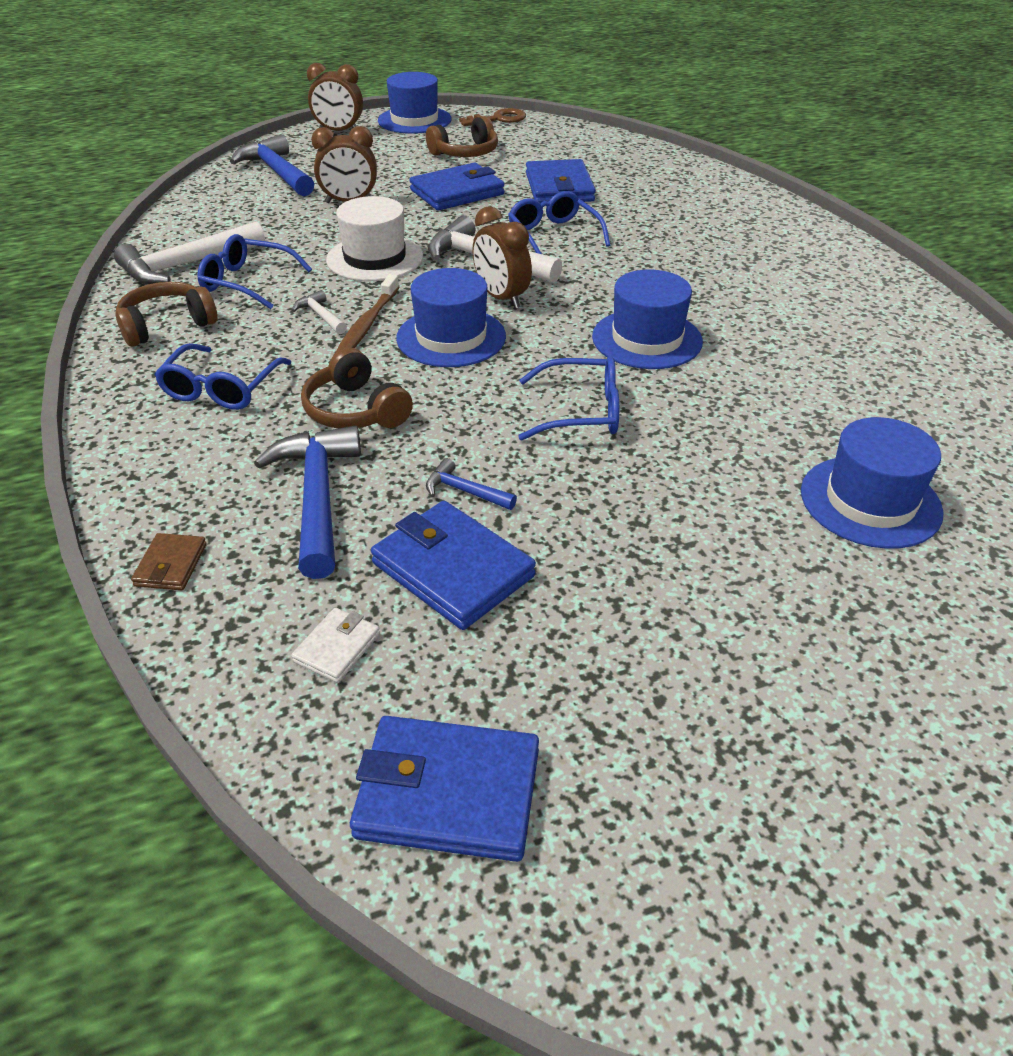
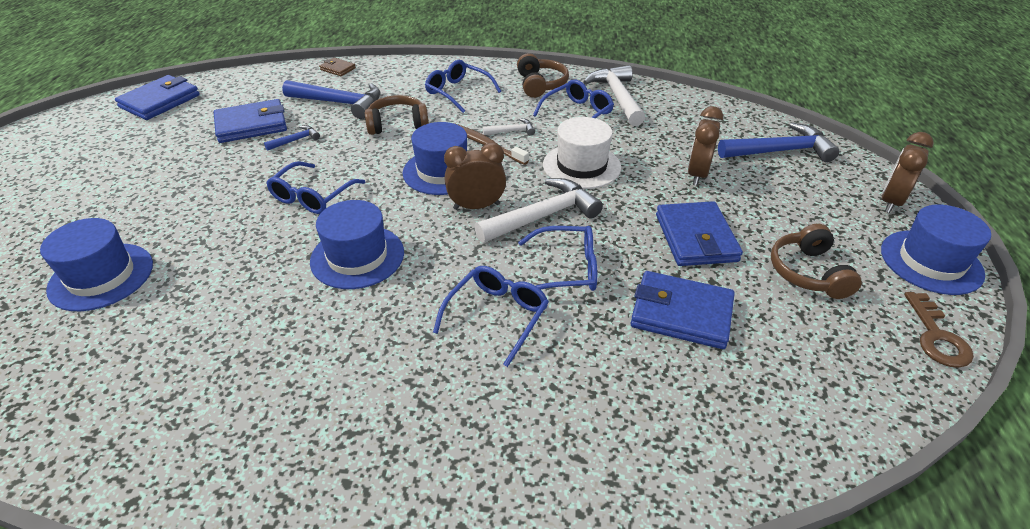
camera: 115 degrees right, 0 degrees up
(337, 648) = (248, 93): white wallet -> none
(641, 251) = (497, 316): none -> blue glasses

